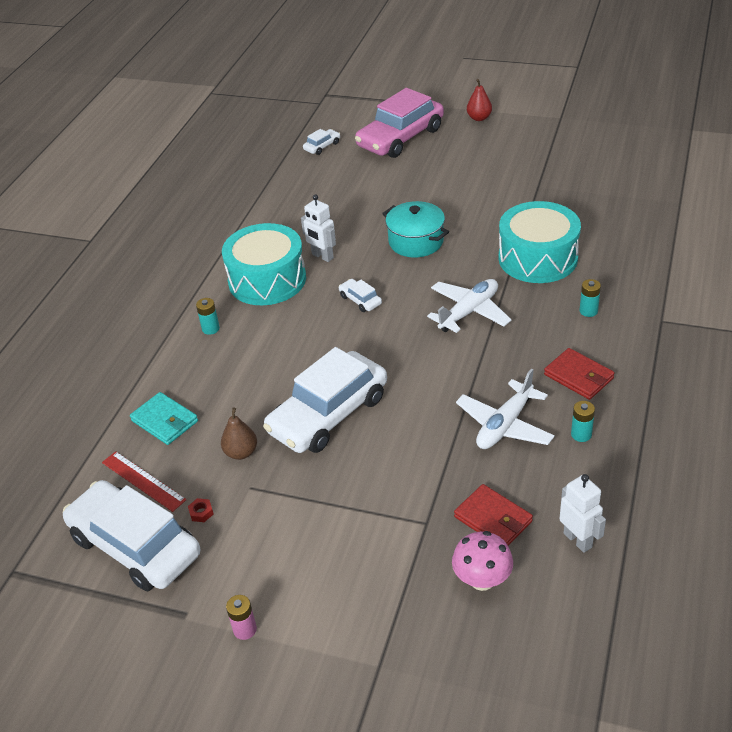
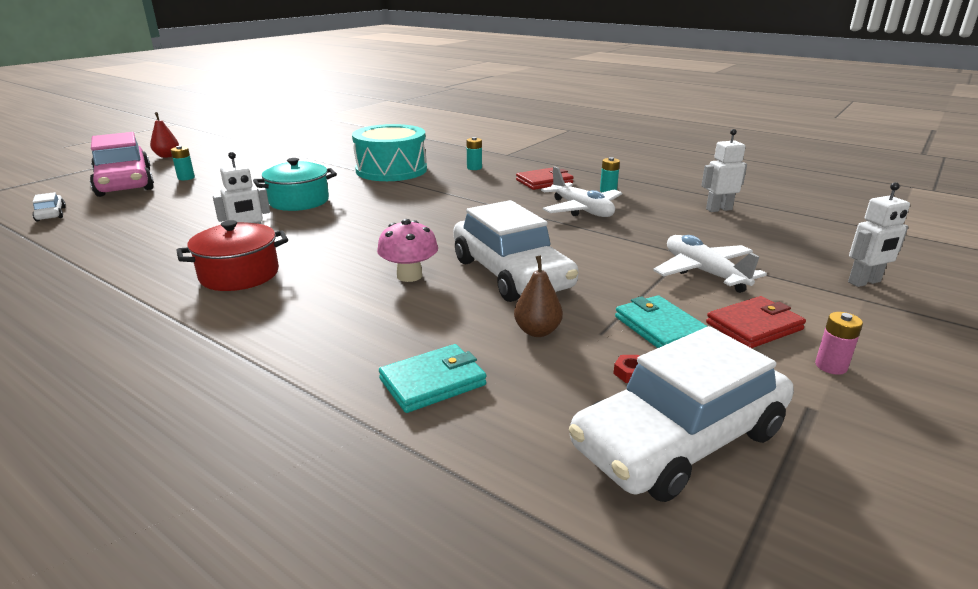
camera: 75 degrees left, 15 degrees down
(143, 481) = (546, 416): red ruler -> none
(210, 329) = (279, 322): turquoise battery -> turquoise battery (186, 178)
(267, 280) = (239, 275): turquoise drum -> red pot
(270, 520) = (660, 328): none -> turquoise wallet
(360, 300) = (350, 235): white car -> none
(421, 670) = (864, 282): none -> white robot
(469, 312) = (427, 199): white plane -> white plane (704, 272)
(482, 579) = (757, 244): pink mushroom -> pink mushroom (409, 276)
(493, 519) = (689, 230): red wallet -> red wallet (754, 326)

